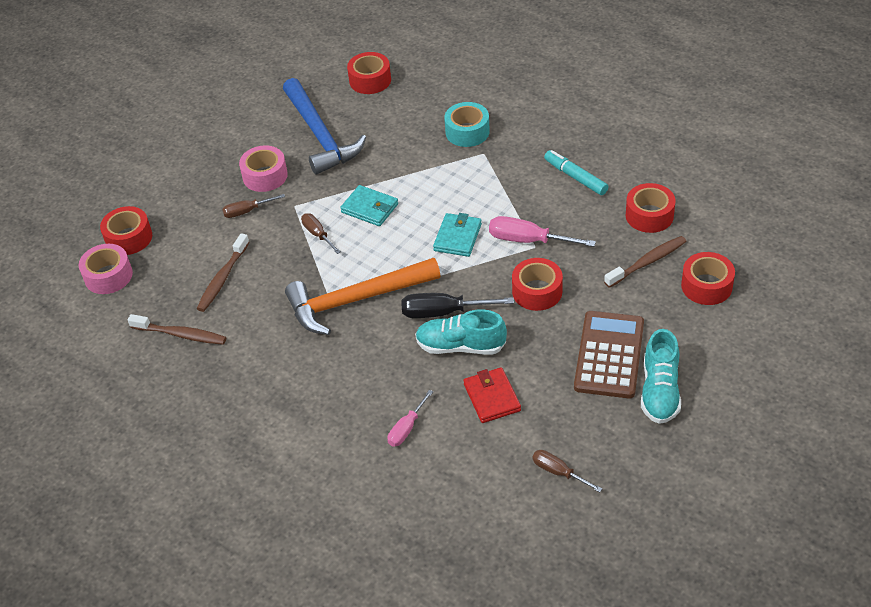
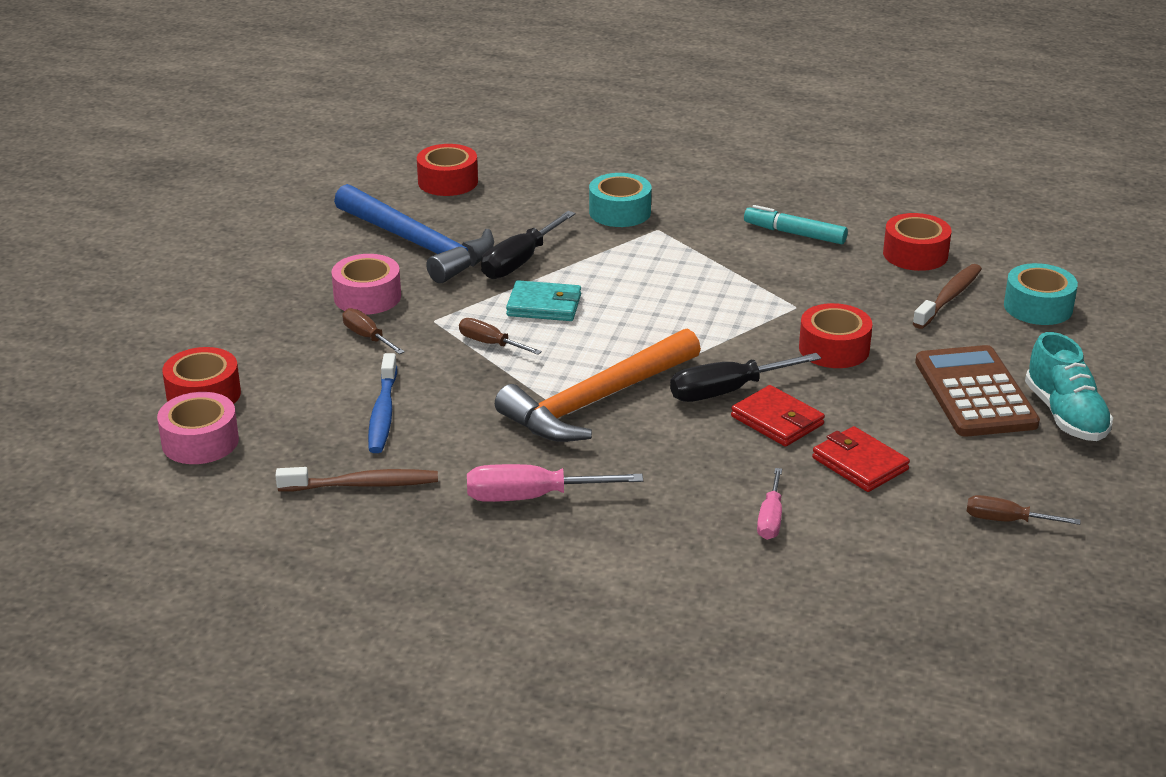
camera: 25 degrees left, 15 degrees down
(222, 278) = (383, 413): brown toothbrush -> blue toothbrush
(247, 211) = (367, 337): brown screwdriver -> brown screwdriver turned 90 degrees clockwise
(376, 165) = (520, 262): none -> black screwdriver
(457, 237) = (687, 314): turquoise wallet -> none
(460, 346) = (777, 420): turquoise shoe -> red wallet
(528, 240) = (783, 302): pink screwdriver -> pink screwdriver (532, 497)
(706, 286) = (1038, 307): red tape -> turquoise tape

